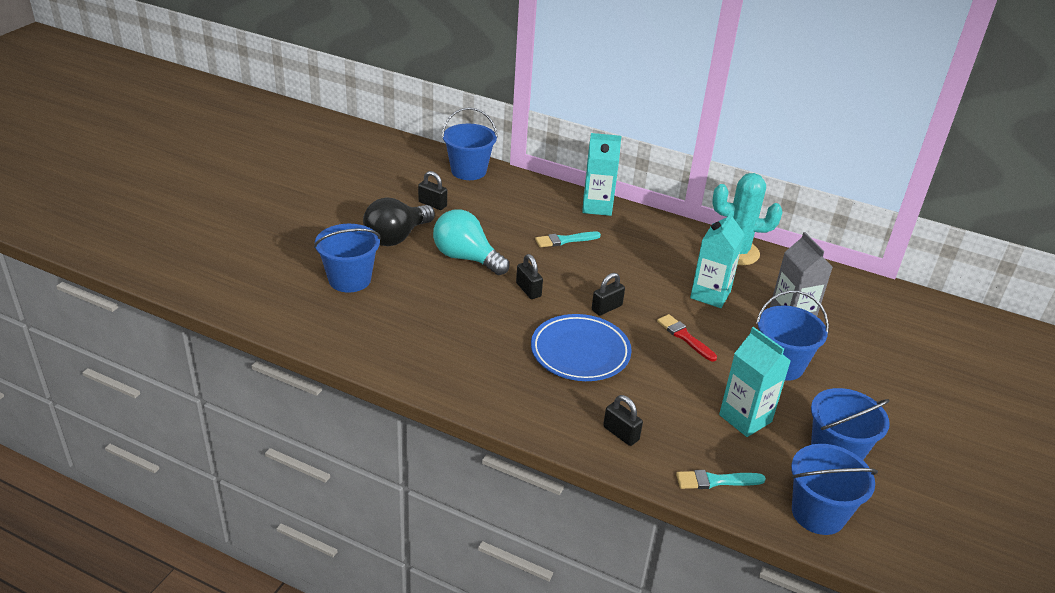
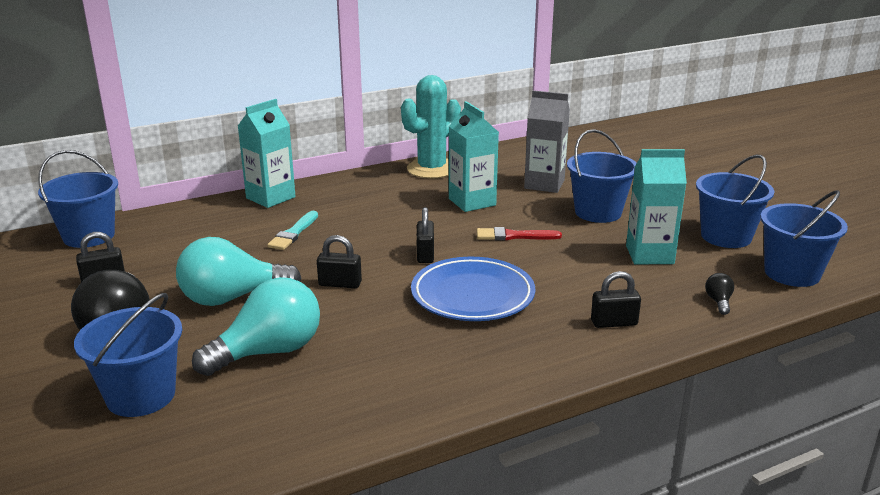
camera: 50 degrees left, 10 degrees down
(430, 301) = (269, 352): none -> turquoise light bulb
(715, 481) = (718, 302): turquoise brush -> black light bulb

